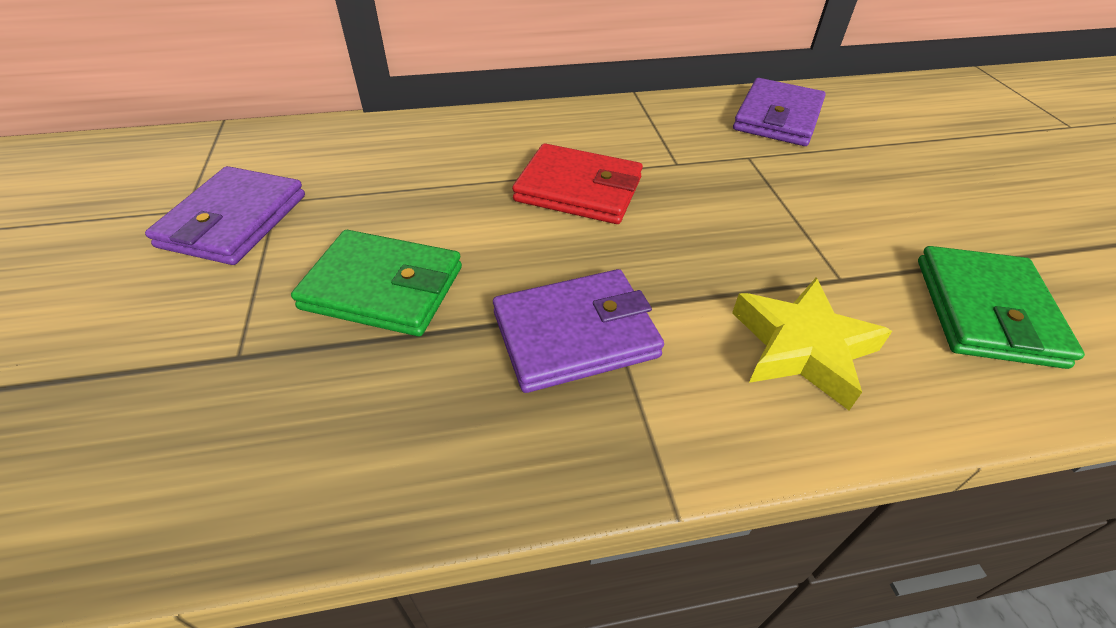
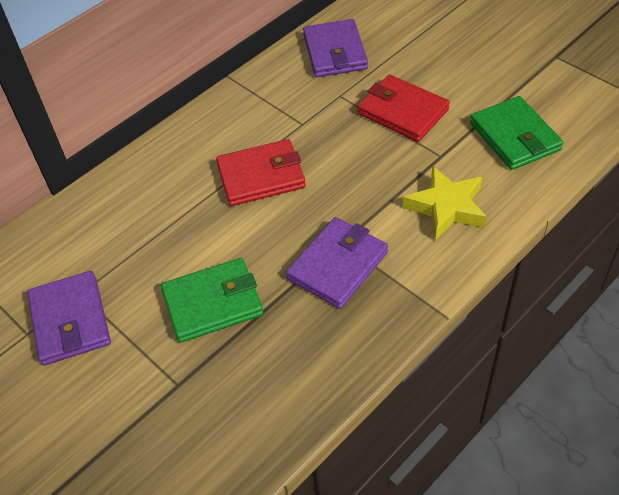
camera: 30 degrees left, 5 degrees up
(821, 206) = (403, 112): none -> red wallet

